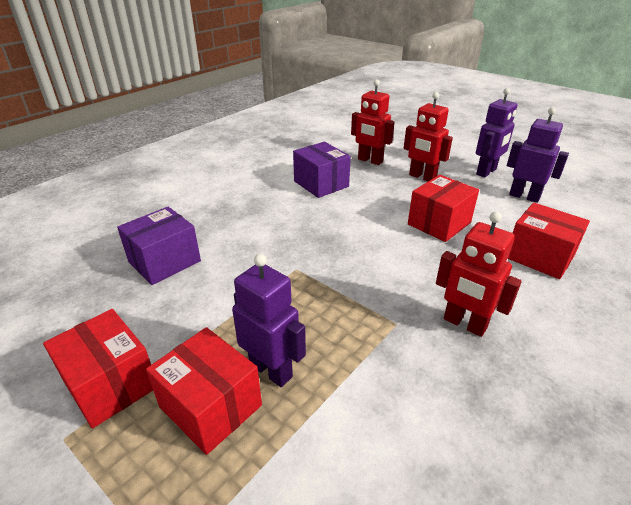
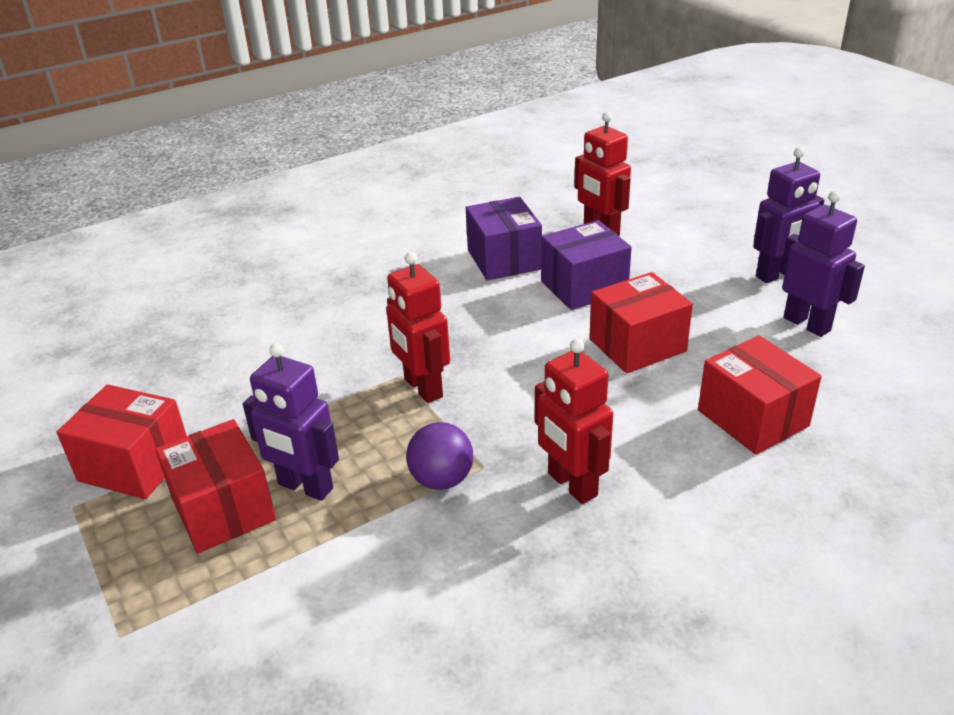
camera: 20 degrees right, 0 degrees up
(111, 384) = (134, 465): red box -> red box turned 45 degrees counterclockwise
(164, 261) = (247, 338): purple box -> purple box (584, 287)
(271, 370) = (305, 487): purple robot -> purple robot turned 150 degrees clockwise
(373, 340) = (441, 479): none -> purple ball
(422, 177) = (664, 269): red robot -> red robot (422, 388)

